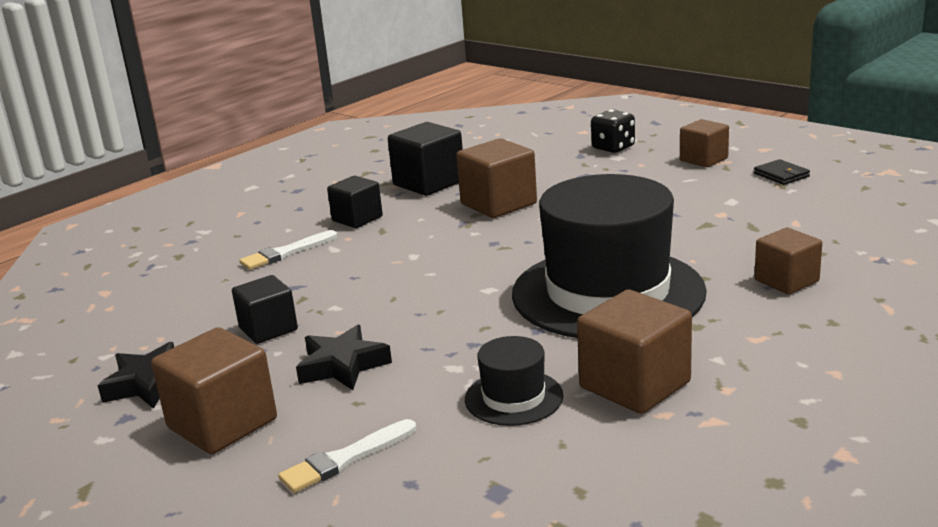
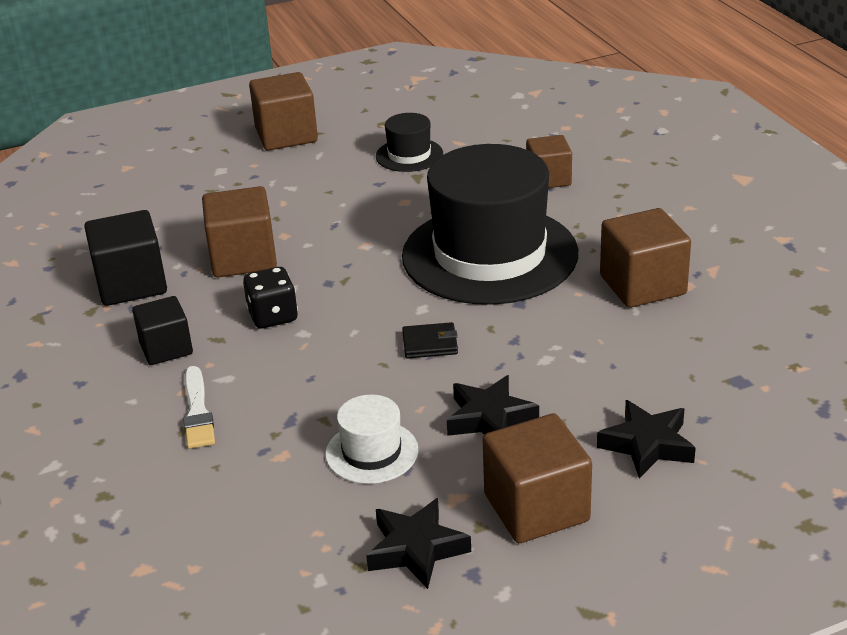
camera: 65 degrees left, 10 degrees up
(268, 329) = (372, 452): black cube -> white hat
(345, 459) = (647, 445): white brush -> black star
(513, 397) = (618, 342): black hat -> black hat (409, 155)
(613, 148) = (193, 165): black dice -> black dice (273, 316)
(703, 159) = (286, 135): brown cube -> brown cube, size x1.52
(781, 175) = (365, 117): black wallet -> black wallet (430, 344)

